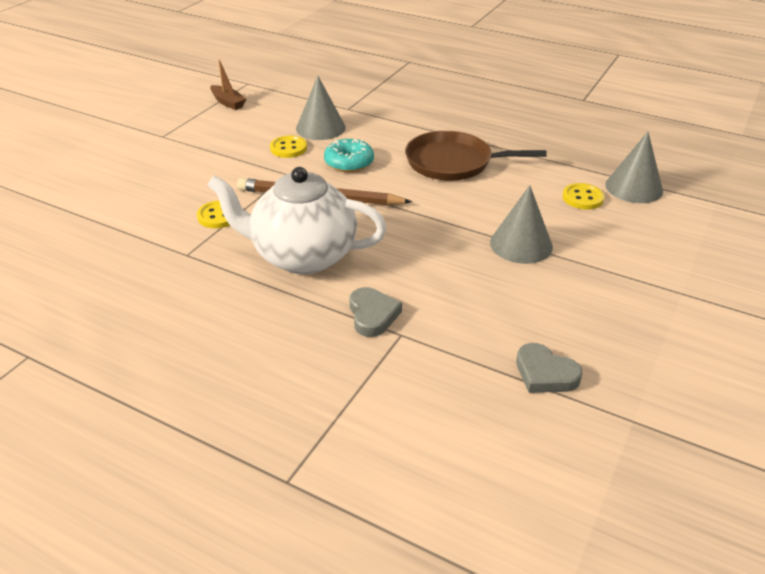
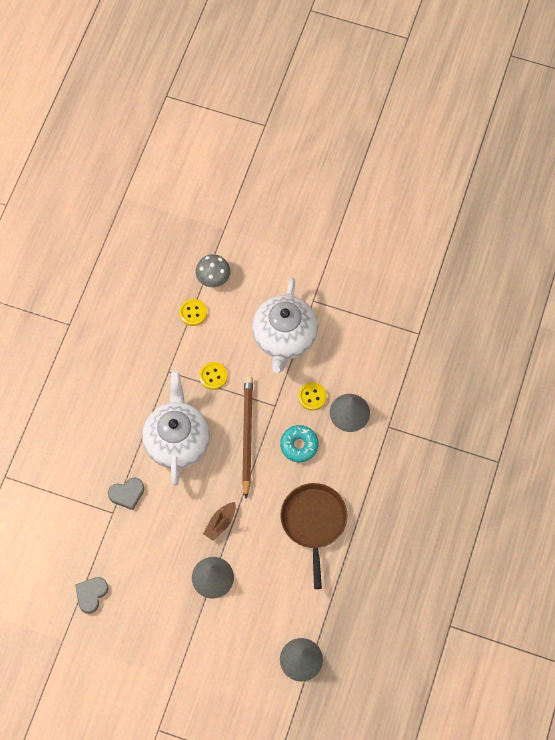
camera: 80 degrees right, 30 degrees up
(70, 202) = (213, 278): none -> grey mushroom
(198, 159) = (284, 338): none -> white teapot
(228, 102) = (378, 329): brown boat -> brown boat (220, 523)
(582, 198) = (279, 620): yellow button -> yellow button (193, 313)

